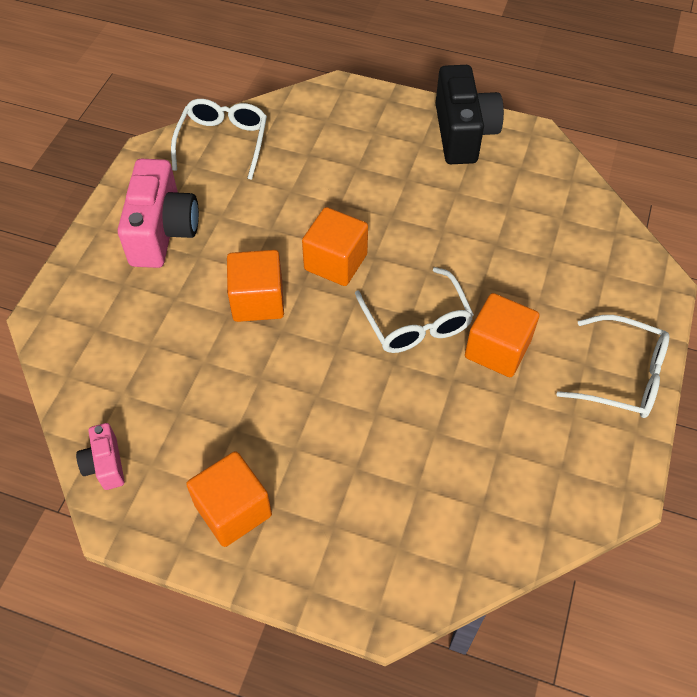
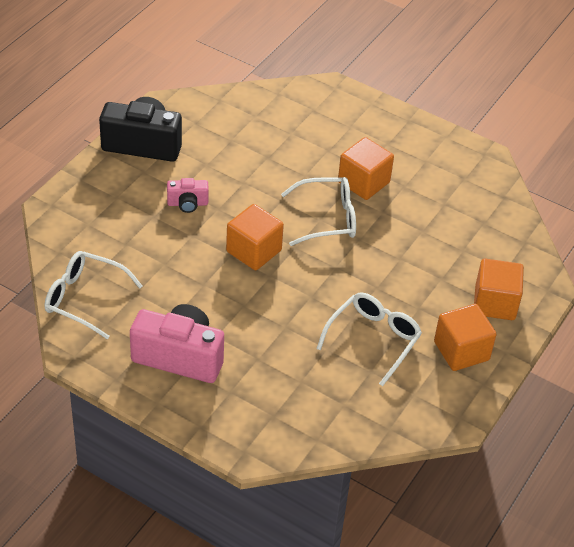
camera: 80 degrees left, 10 degrees down
(105, 464) = (407, 422): pink camera -> pink camera (187, 203)
(258, 301) = (277, 305): orange cube -> orange cube (495, 303)
(622, 376) = (402, 129): white glasses -> white glasses (373, 339)

